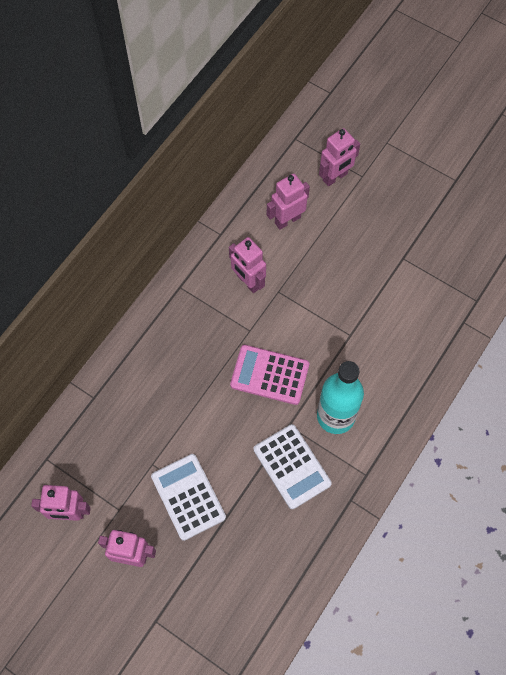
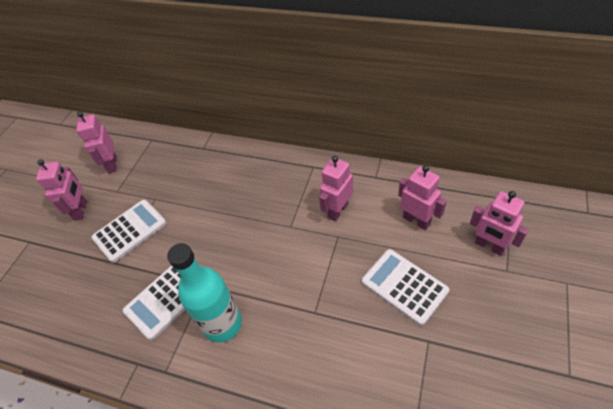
camera: 80 degrees right, 15 degrees down
(269, 375) = (251, 255): pink calculator -> none
(350, 256) = (404, 286): none -> white calculator

